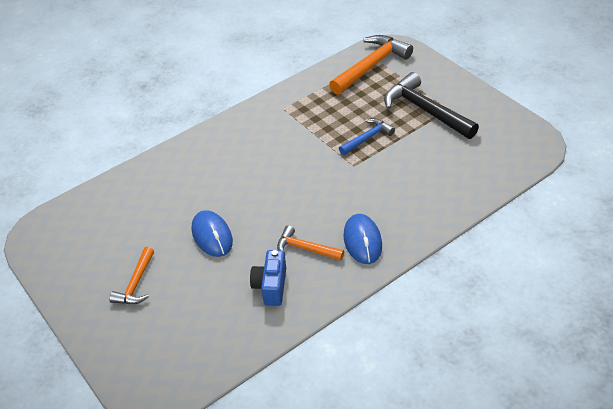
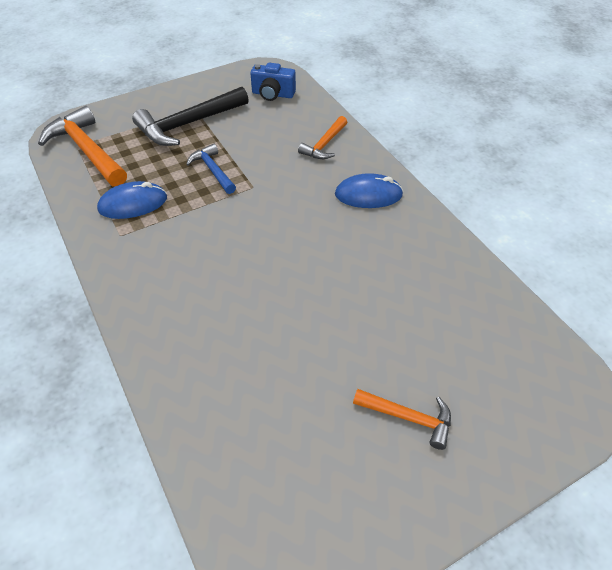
camera: 85 degrees left, 5 degrees up
(212, 235) = (335, 325): blue mouse -> blue mouse (133, 204)
(271, 286) = (424, 274): blue camera -> blue camera (273, 94)
(305, 249) = (372, 239): orange hammer -> orange hammer (324, 144)

